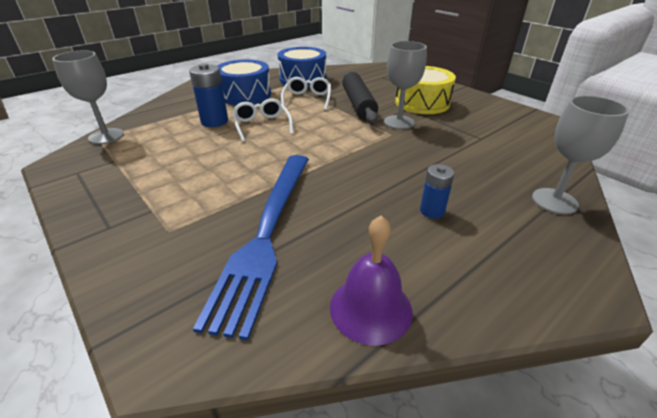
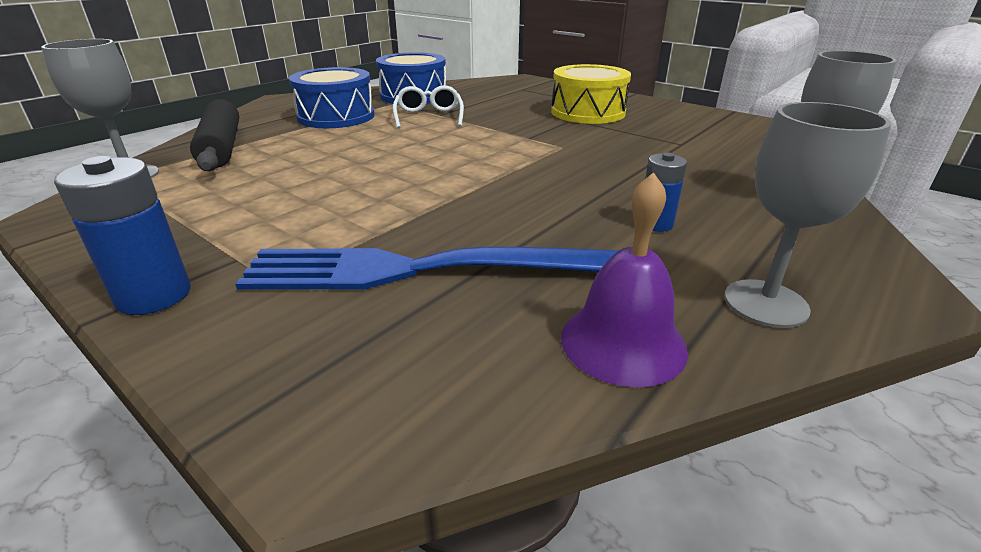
camera: 10 degrees left, 5 degrees down
(214, 121) = (300, 148): blue battery -> blue battery (154, 295)
(262, 125) = (374, 148): white glasses -> none
(266, 233) = (430, 270): blue fork -> blue fork turned 90 degrees clockwise
(358, 104) = (502, 118): black rolling pin -> black rolling pin (221, 147)
(399, 122) = (566, 134): grey goblet -> grey goblet (765, 303)

